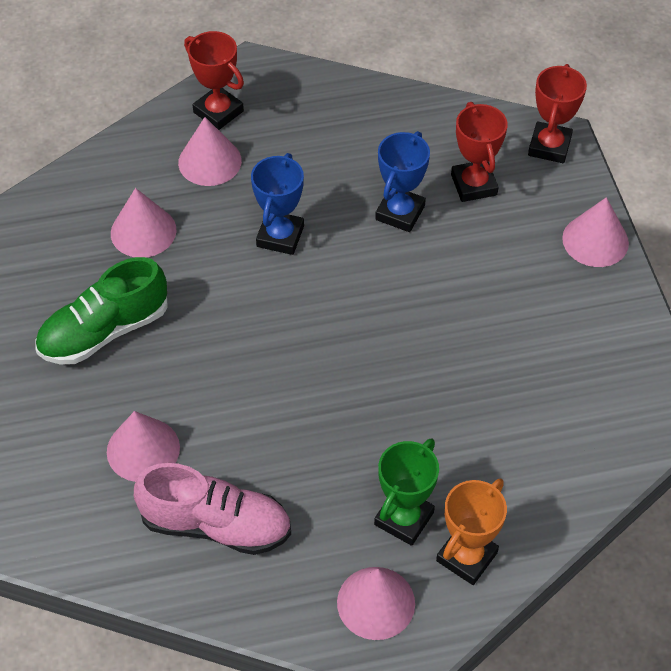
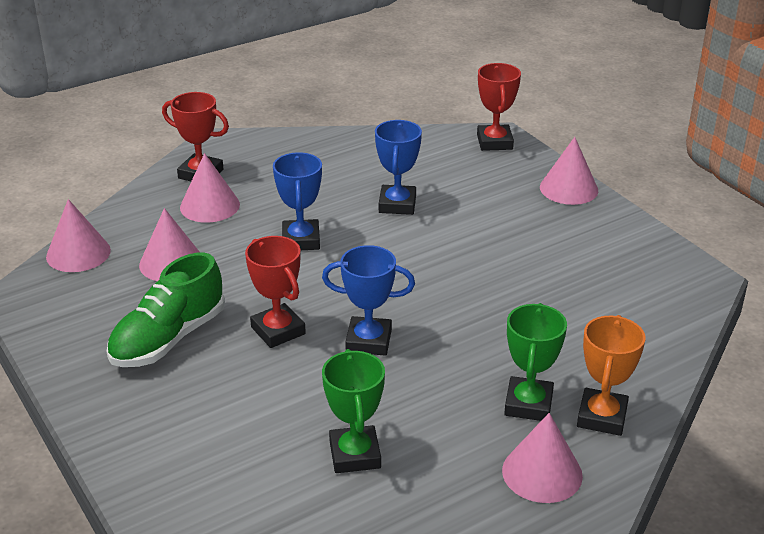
camera: 20 degrees left, 20 degrees down
(143, 449) = (251, 416): pink cone -> pink cone (78, 253)
(216, 525) = (355, 454): pink shoe -> green trophy
(288, 391) = (368, 341): none -> blue trophy
(474, 185) = (448, 176): red trophy -> red trophy (278, 330)

